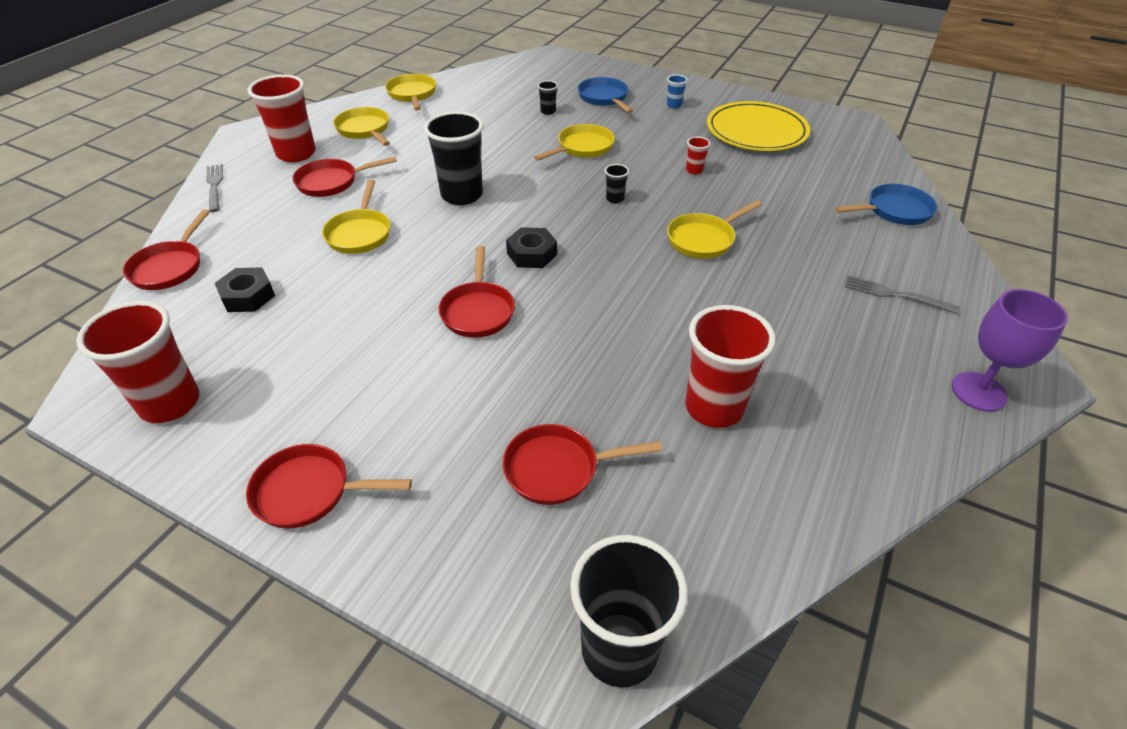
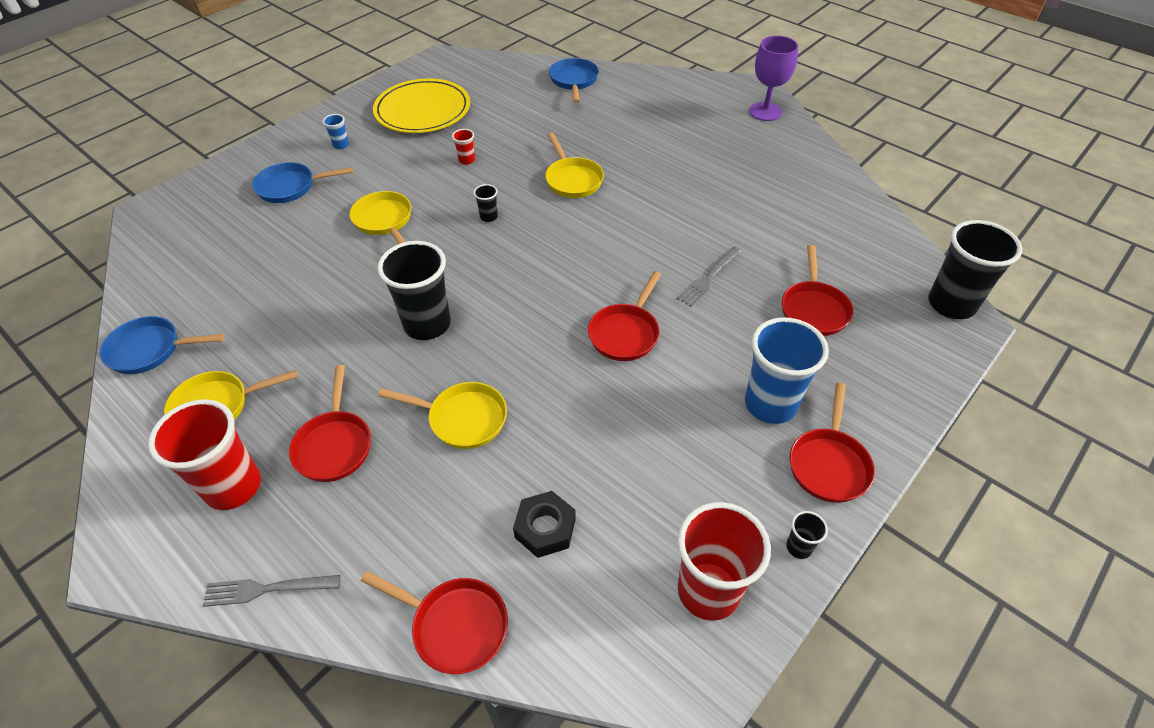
camera: 75 degrees left, 5 degrees up
(392, 434) = (770, 404): none -> blue cup
(412, 94) = (150, 350): yellow pan -> blue pan
(478, 310) = (625, 333): red pan -> red pan turned 105 degrees clockwise
(532, 254) = (553, 285): black nut -> none
(548, 111) = (289, 233): black cup -> black cup (799, 547)
(714, 408) = (764, 221): red cup -> none
(895, 295) = (669, 112): grey fork -> grey fork (708, 278)

